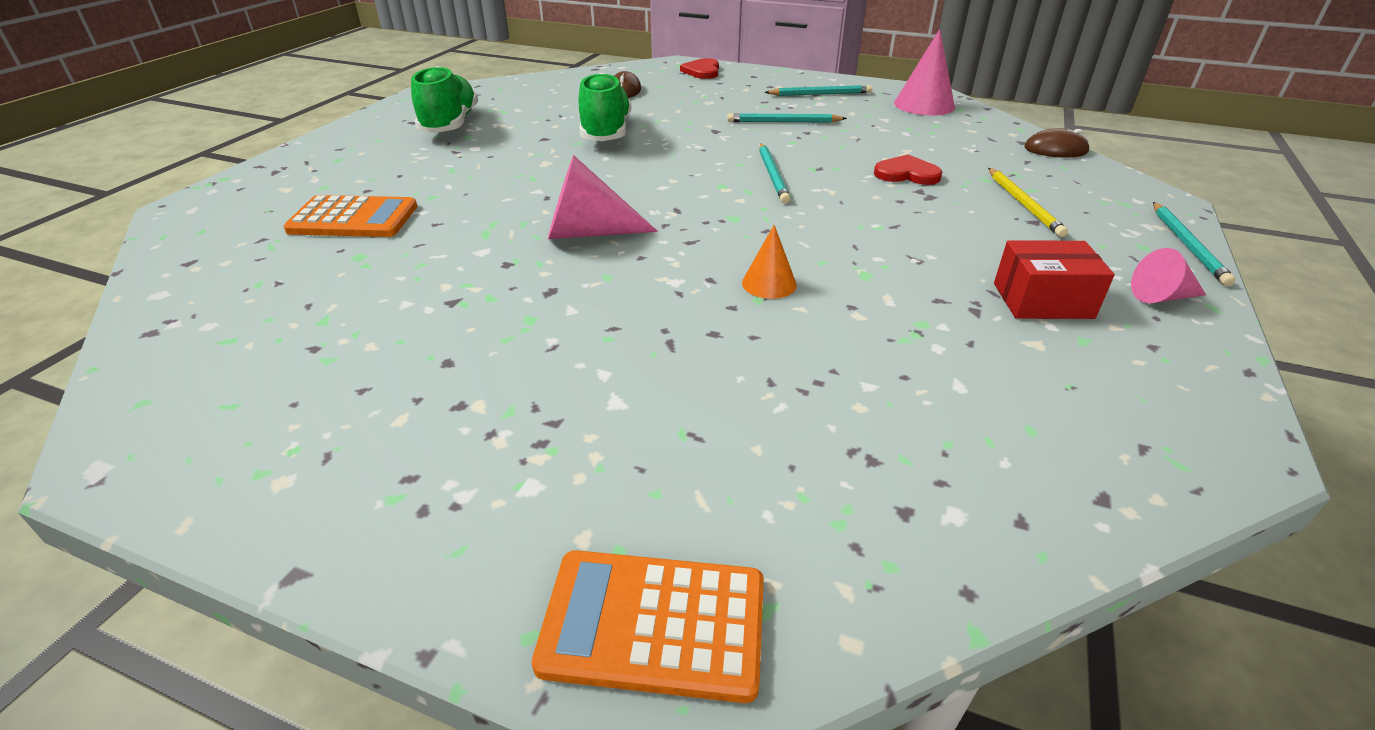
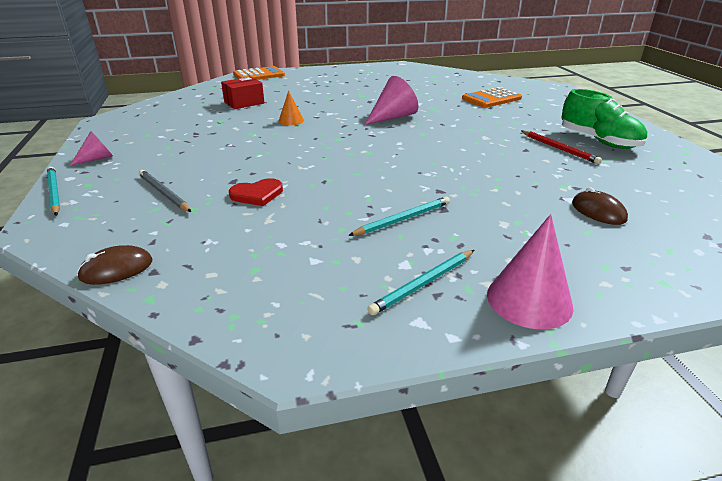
camera: 145 degrees right, 5 degrees down
(510, 130) = (559, 148): none -> red pencil
(606, 132) = (504, 165): green shoe -> none
(702, 71) = (615, 280): red heart -> none
(773, 175) = (348, 166): turquoise pencil -> none
(924, 105) = (284, 310): pink cone -> pink cone (529, 300)
(1023, 204) = (164, 193): yellow pencil -> grey pencil
(1042, 301) = (162, 143): red box -> red box (244, 103)

